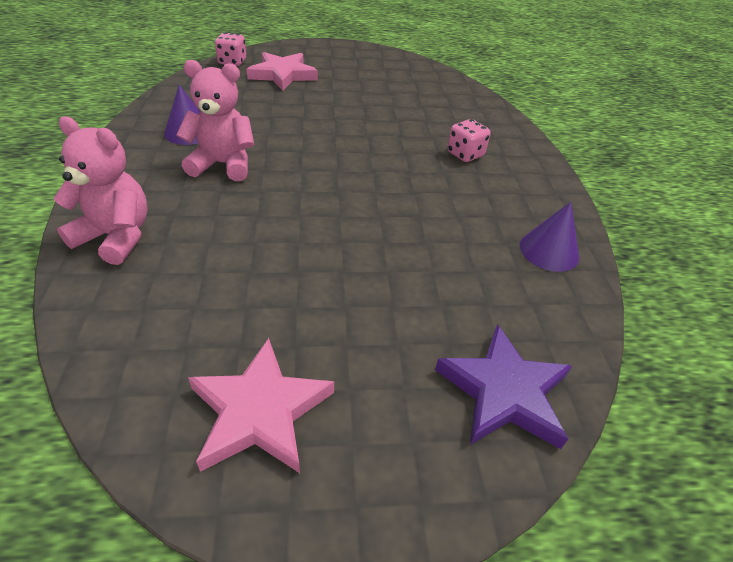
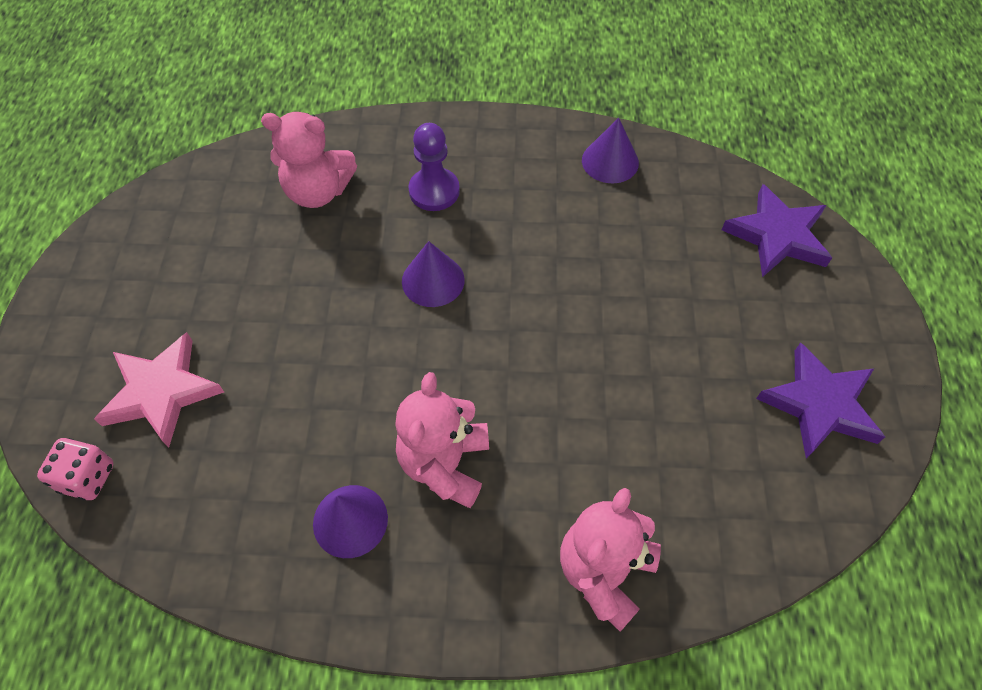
camera: 80 degrees left, 15 degrees up
(260, 411) = (820, 404): pink star -> purple star
(378, 156) = (433, 280): none -> purple cone
(444, 110) = (318, 191): none -> pink teddy bear
(465, 154) = (434, 191): pink dice -> purple pawn

